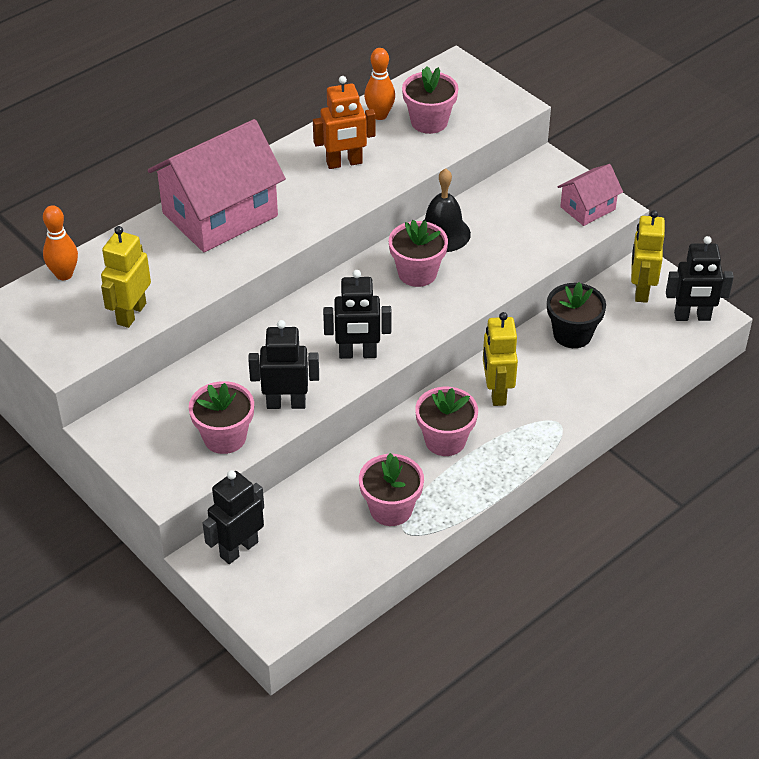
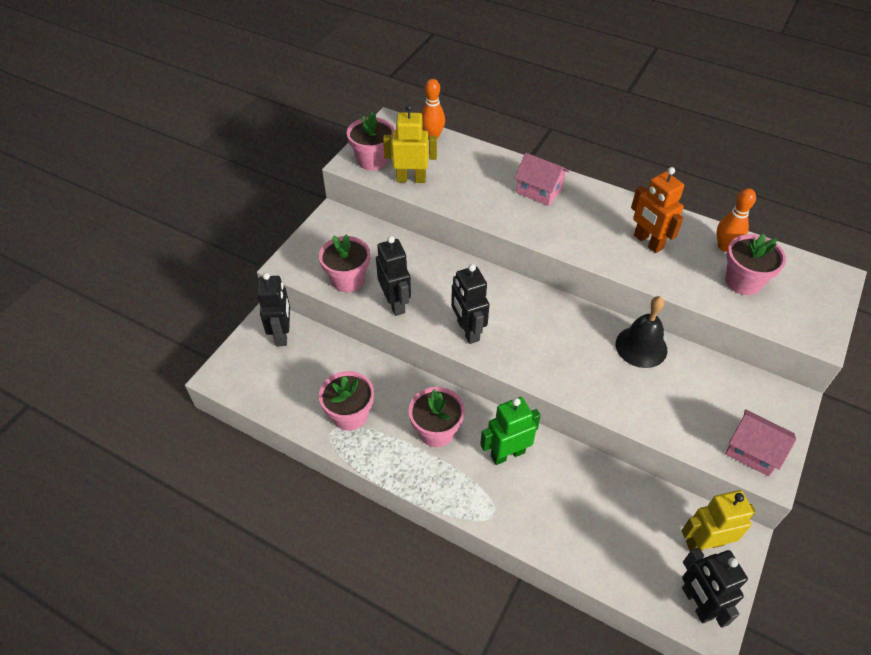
camera: 70 degrees right, 5 degrees up
(220, 214) = (539, 191): pink house -> pink house, size x0.50
(238, 549) = (282, 334): black robot -> black robot turned 60 degrees clockwise
(417, 273) = (581, 343): pink flower pot -> pink flower pot (373, 160)
(496, 392) = (507, 454): yellow robot -> green robot
(572, 334) = (609, 496): black flower pot -> none

